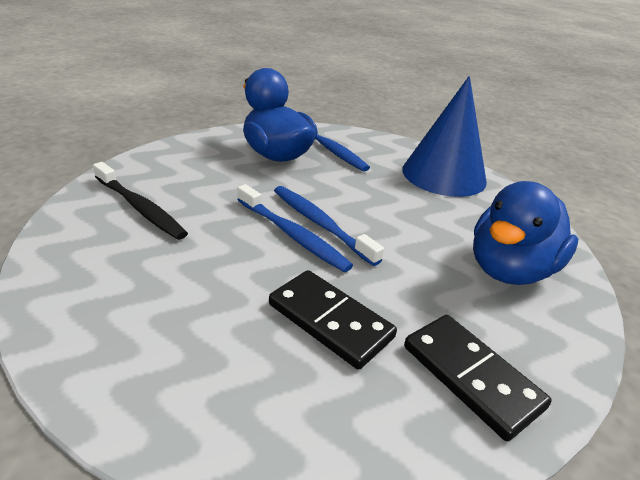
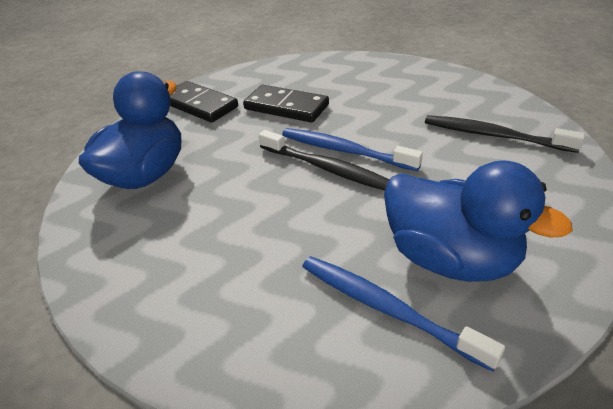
camera: 170 degrees right, 5 degrees up
(320, 224) = (326, 168): blue toothbrush -> black toothbrush
(444, 175) = (185, 304): blue cone -> none

